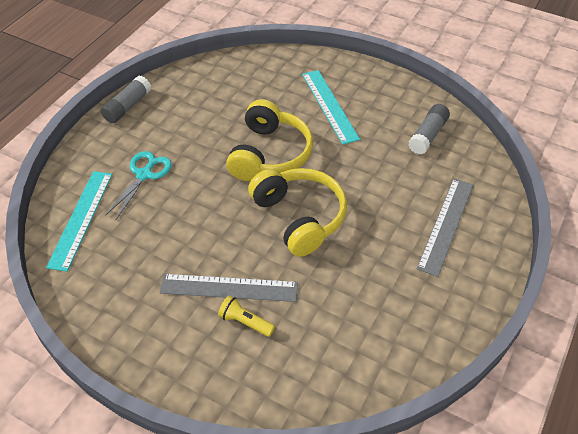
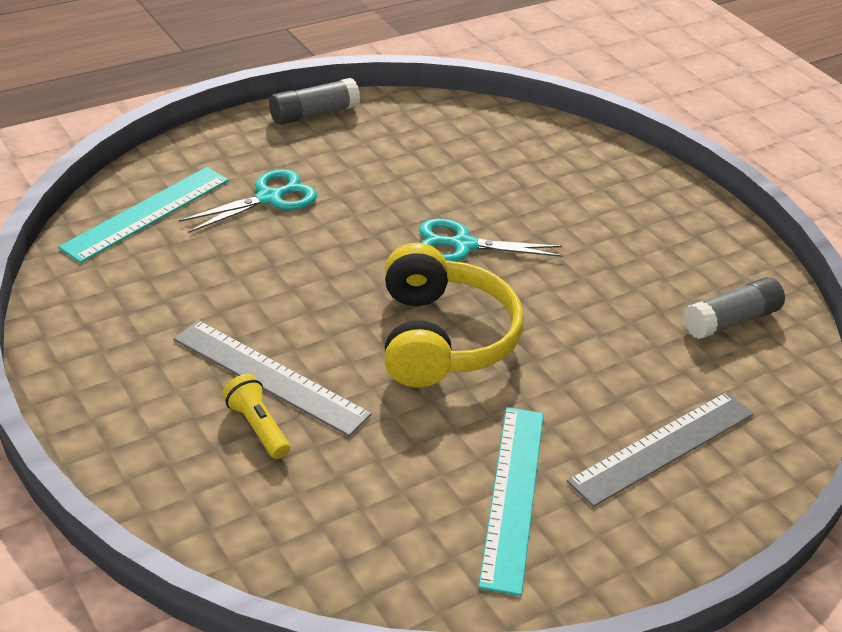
camera: 25 degrees right, 10 degrees down
(269, 154) = (463, 245): yellow headphones -> turquoise scissors
(329, 106) = (603, 222): turquoise ruler -> turquoise ruler (513, 495)

